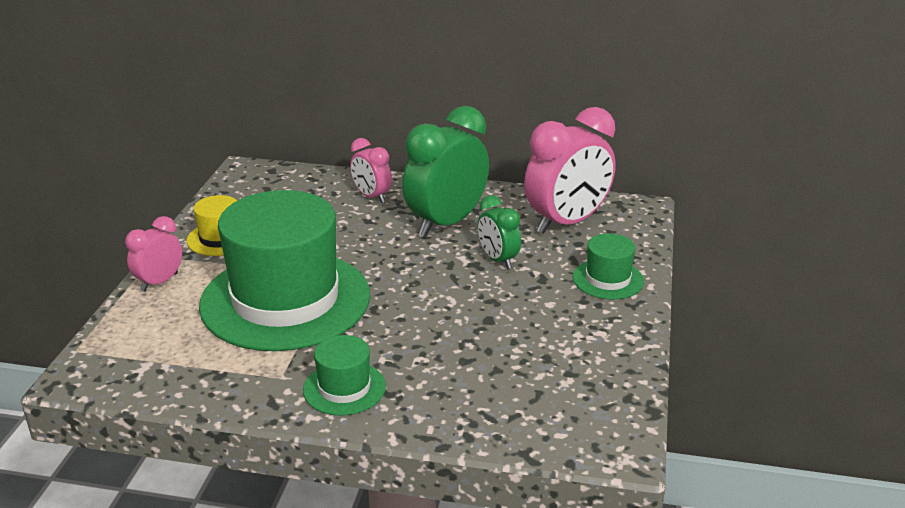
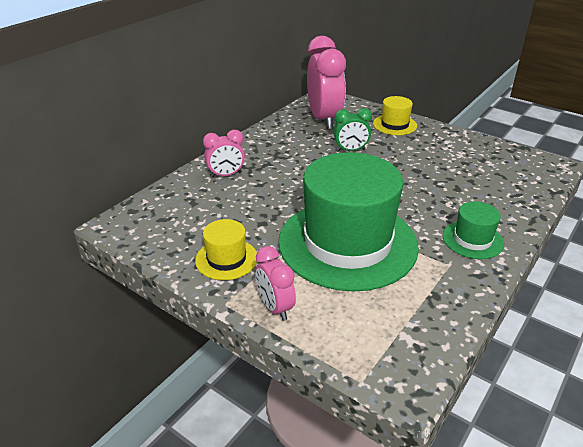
camera: 65 degrees left, 5 degrees up
(446, 223) = (291, 156): green clock -> none
(608, 279) = (394, 125): green hat -> yellow hat

